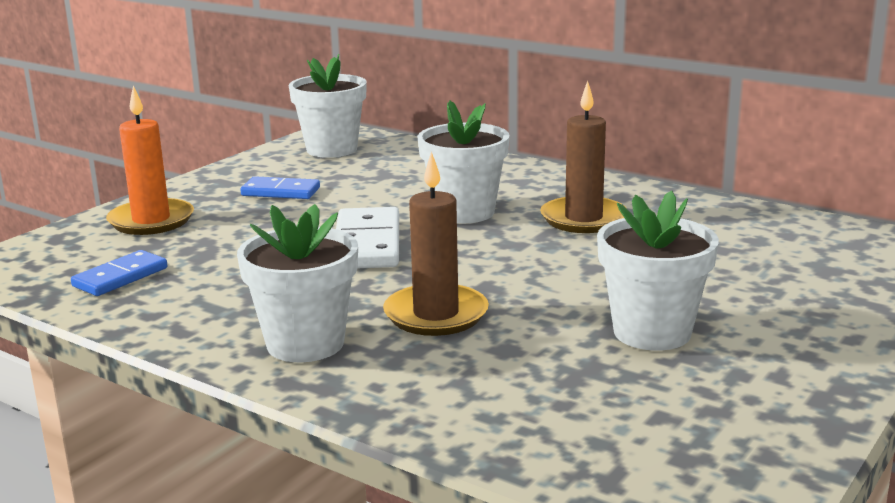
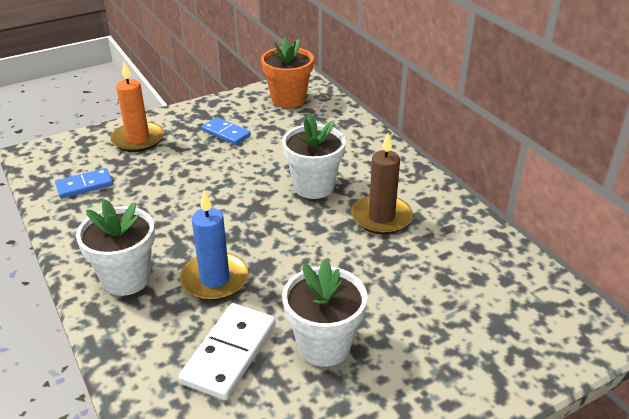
camera: 25 degrees right, 15 degrees up
(332, 149) = (288, 99): white flower pot -> orange flower pot
(367, 244) = (232, 199): white domino -> white domino (229, 353)
(436, 315) = (214, 279): brown candle -> blue candle

